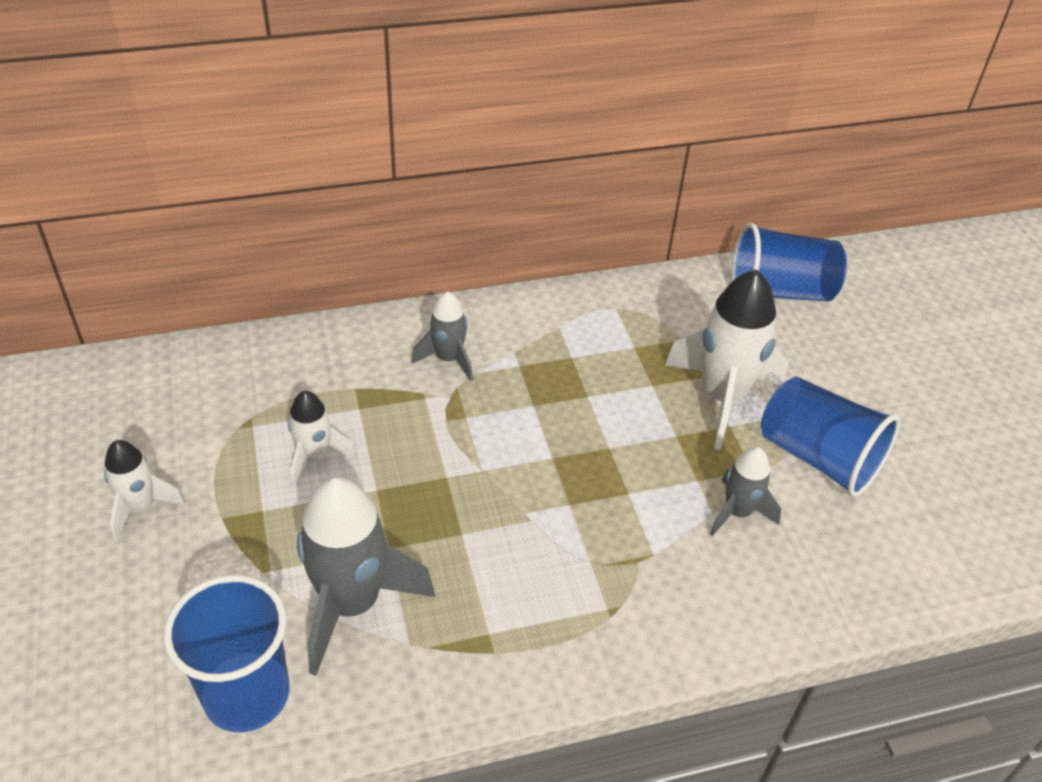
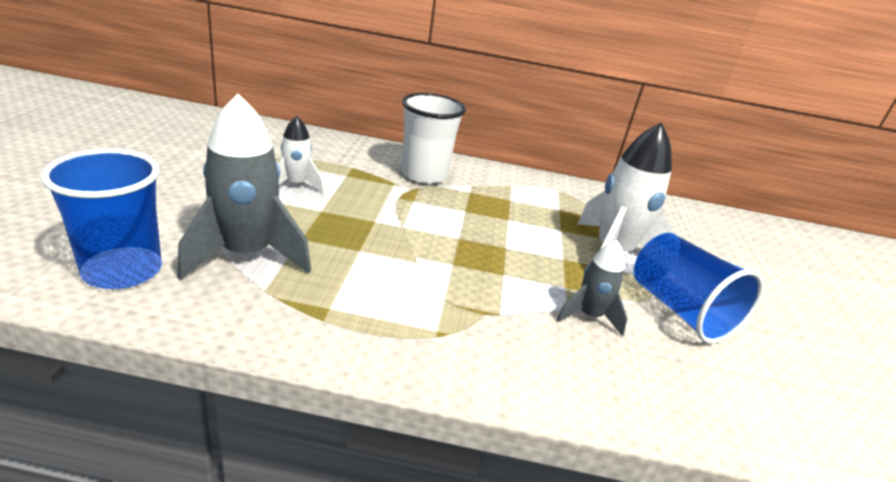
camera: 20 degrees right, 15 degrees down
(141, 507) = (168, 168): white rocket -> none
(448, 359) = (424, 175): grey rocket -> white cup
(779, 292) = (688, 219): blue cup -> none

